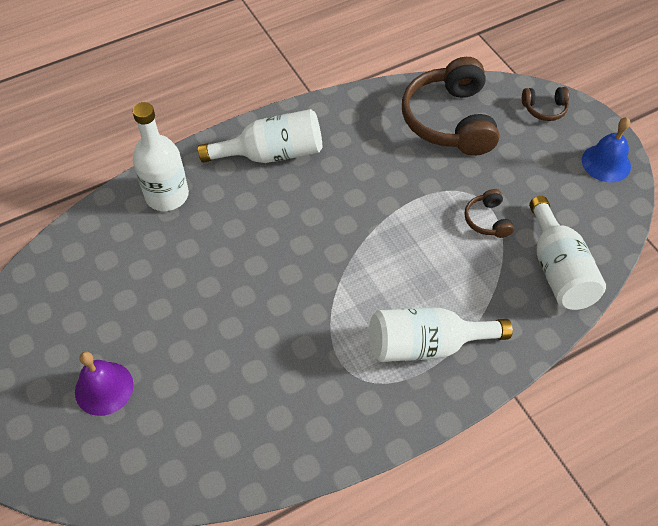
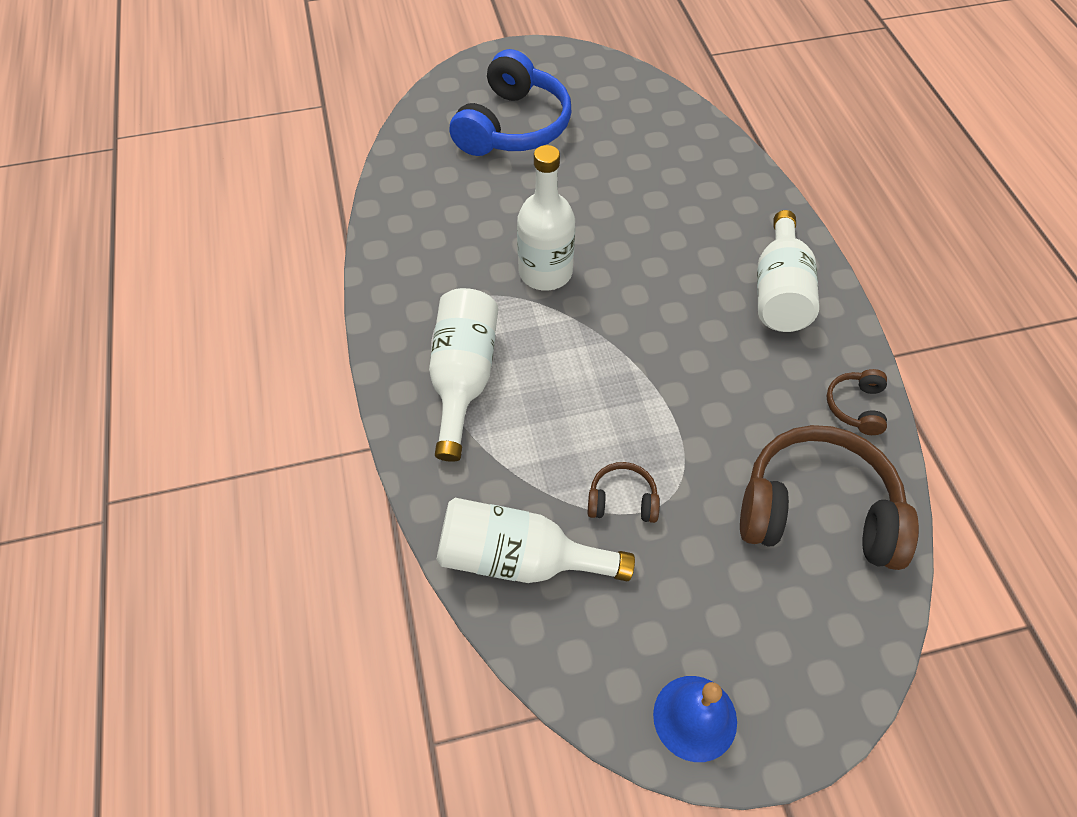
camera: 105 degrees right, 0 degrees up
(104, 388) = (513, 126): purple bell -> blue headphones
(167, 195) = (732, 191): white bottle -> white bottle (545, 272)
(544, 109) = (829, 665): brown headphones -> brown headphones (856, 407)

